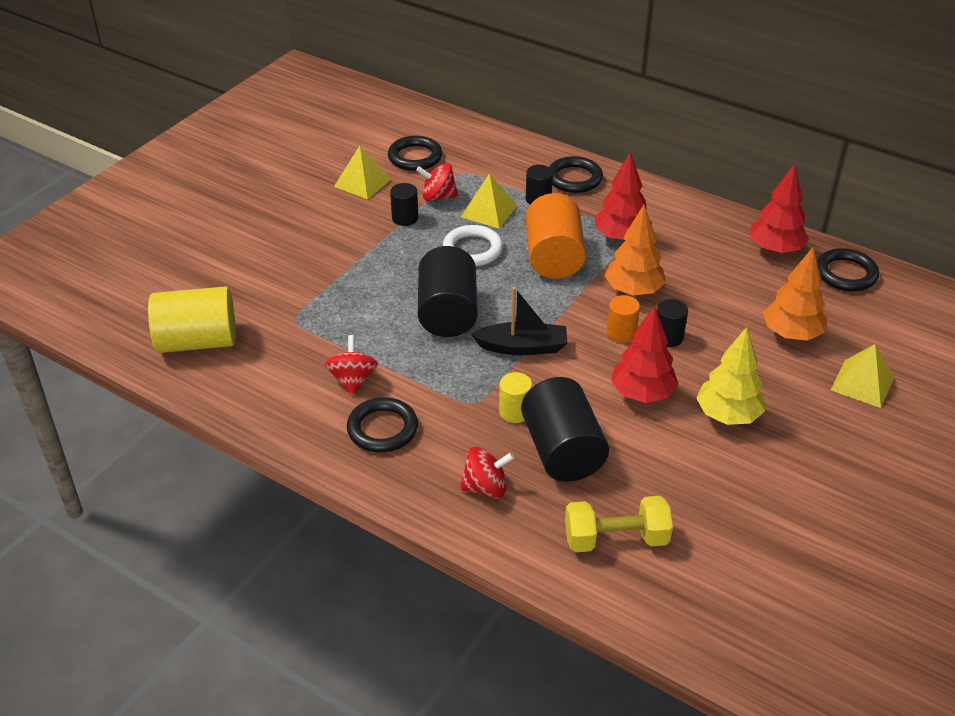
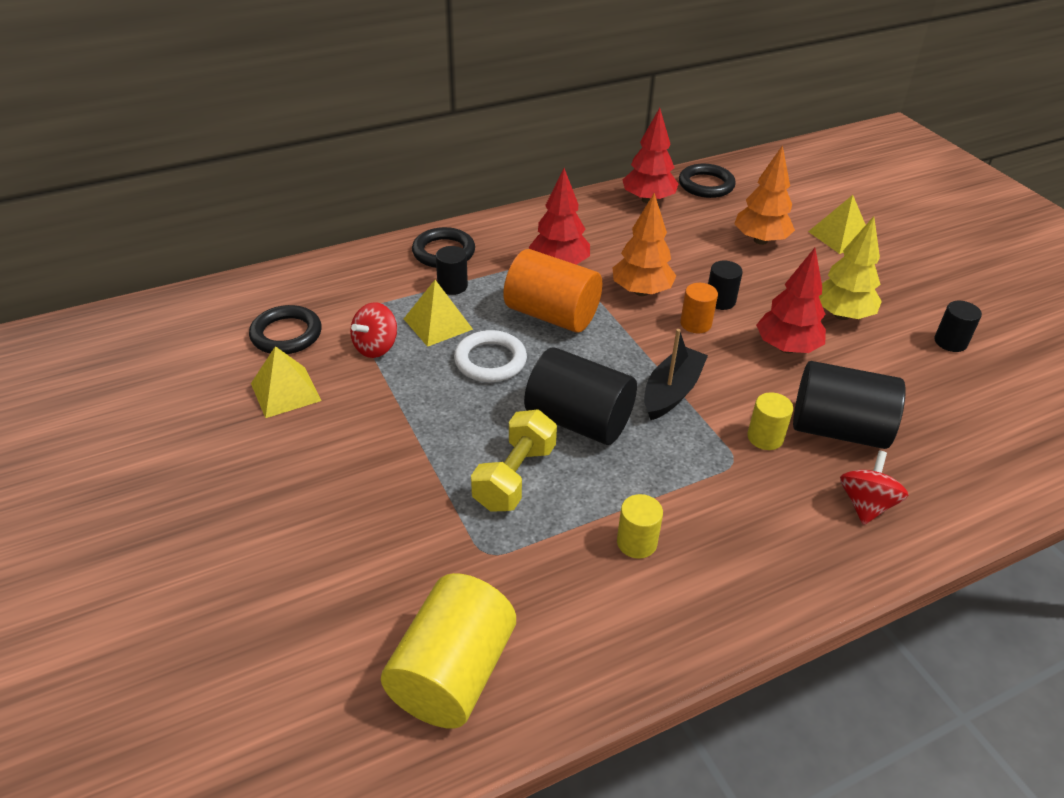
camera: 60 degrees left, 0 degrees up
(353, 380) = (636, 542): red spinning top -> yellow cylinder
(382, 429) = (735, 550): black ring -> none
(405, 218) = (387, 386): black cylinder -> black cylinder (950, 342)
(616, 539) = (971, 446): yellow dumbbell -> yellow dumbbell (514, 477)

